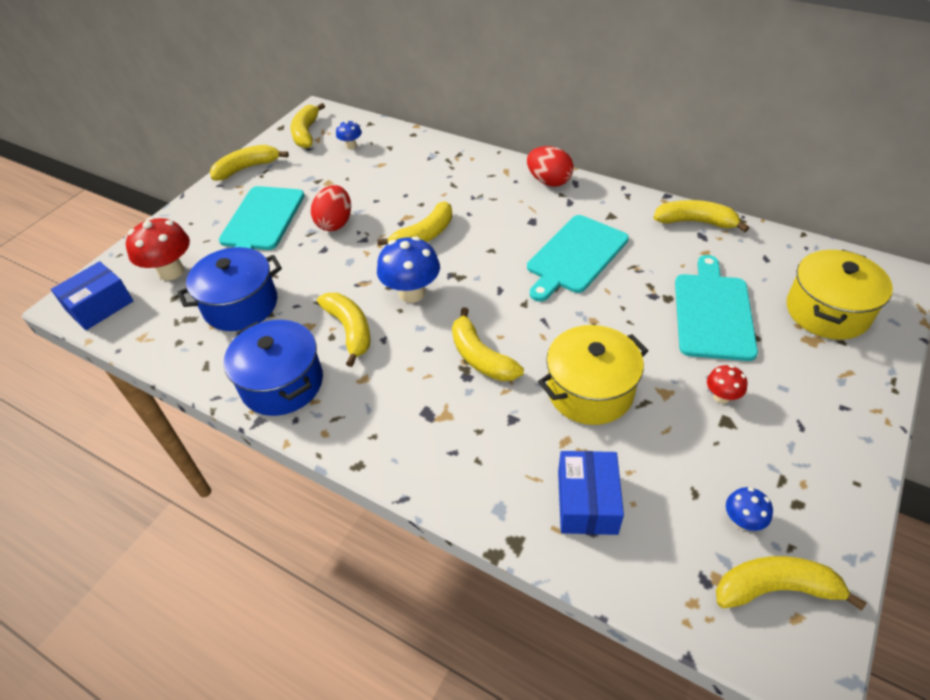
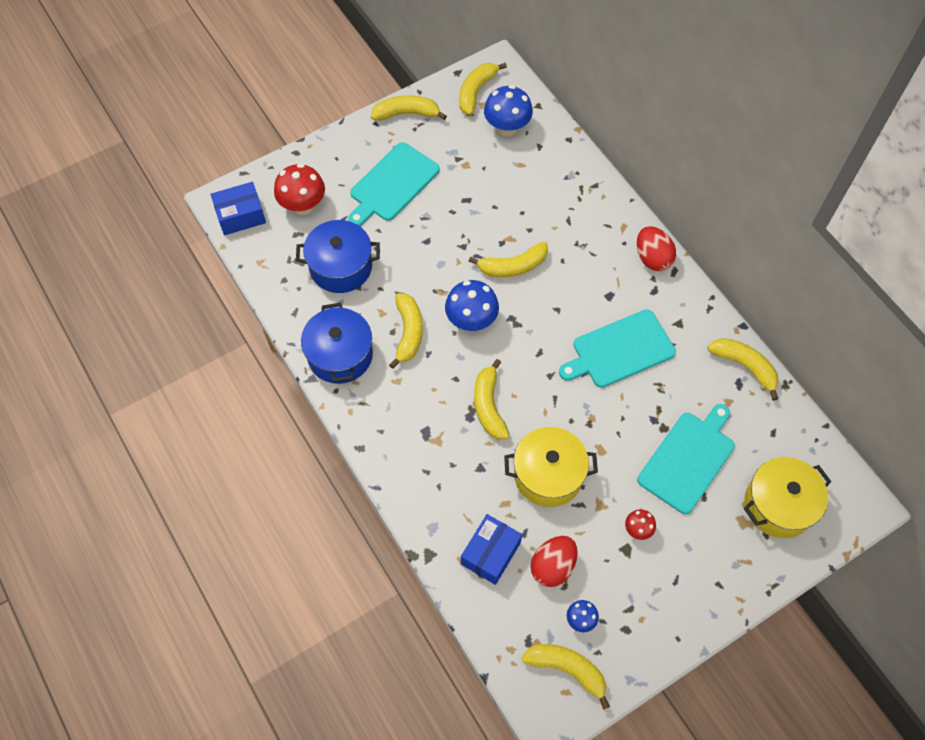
camera: 25 degrees right, 15 degrees up
(335, 223) = (449, 216): red egg -> red egg (552, 566)
(351, 146) = (507, 128): blue mushroom -> blue mushroom, size x1.90

